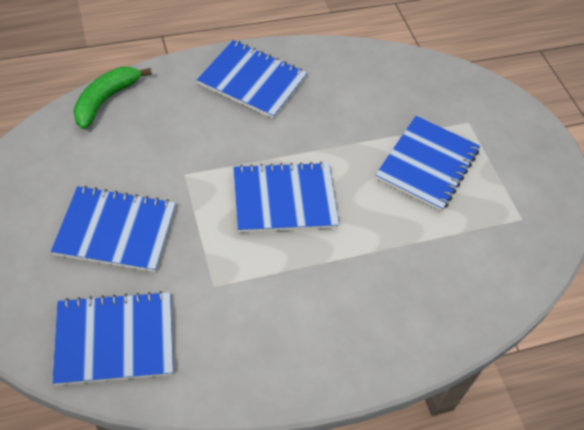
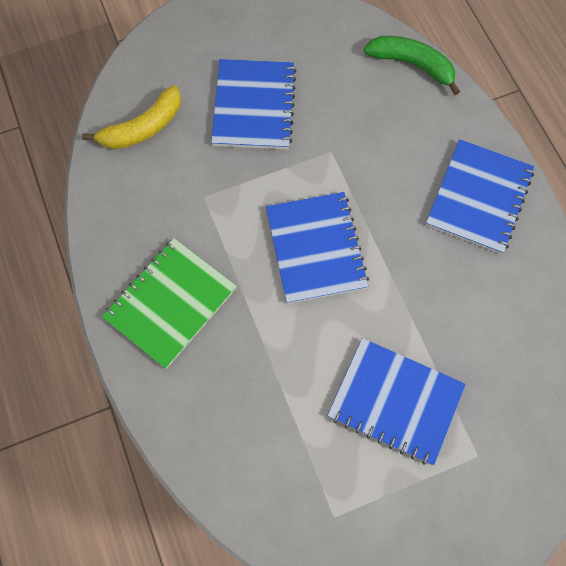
camera: 90 degrees right, 15 degrees up
(115, 339) = (143, 128): blue notebook -> yellow banana
(329, 326) = (170, 303): none -> green notebook

